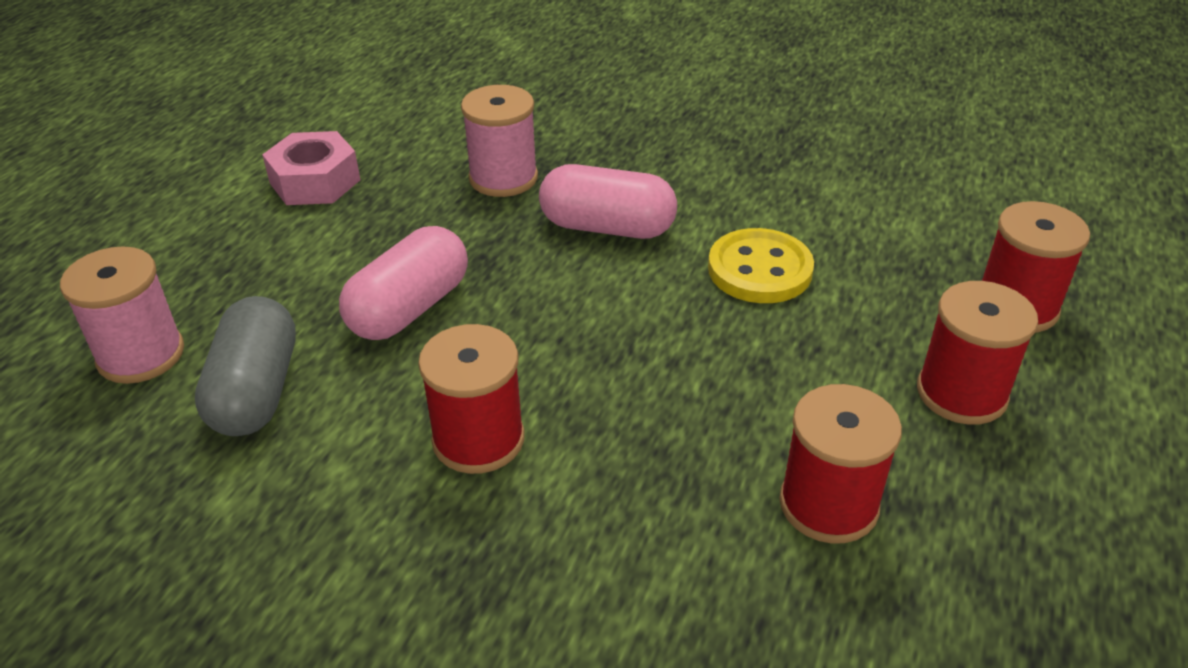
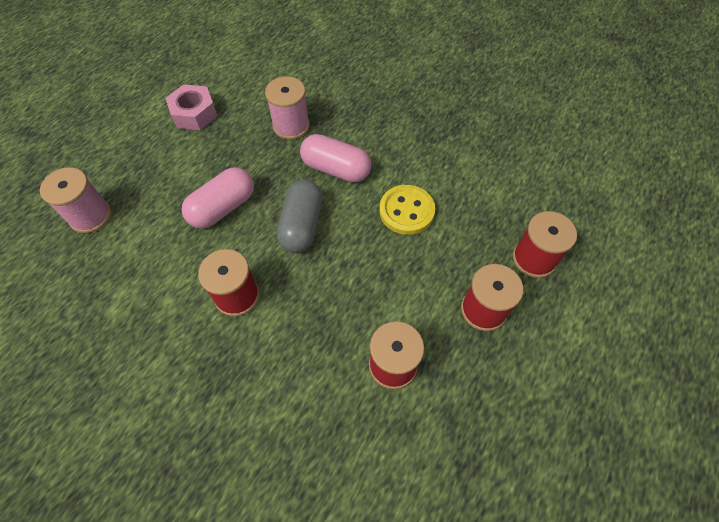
camera: 10 degrees right, 20 degrees up
(256, 391) = (140, 247): grey capsule -> grey capsule (302, 225)

